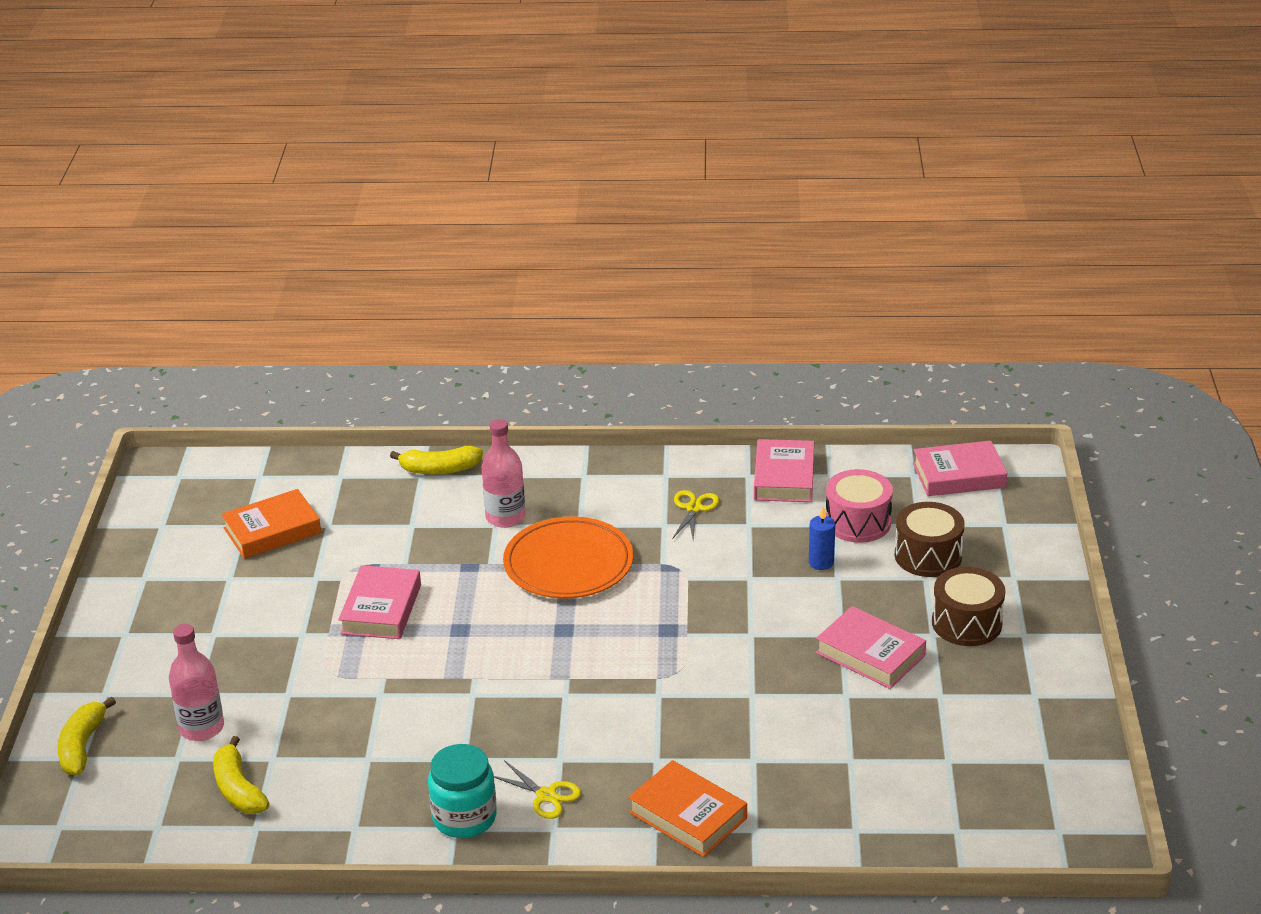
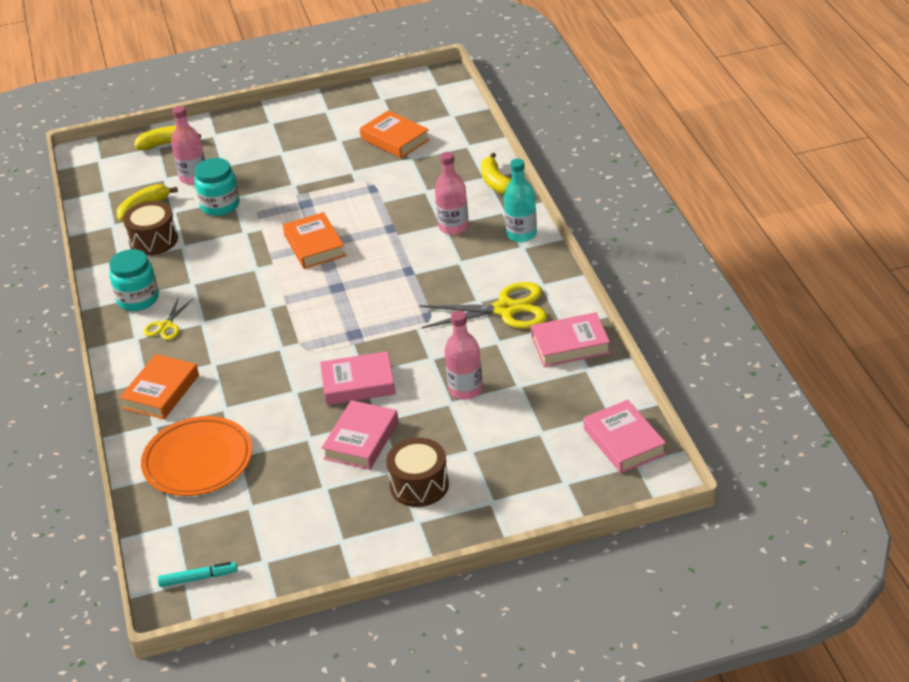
camera: 75 degrees right, 5 degrees up
(296, 710) = (220, 205): none -> turquoise jar
(381, 609) = (330, 206): pink book -> pink book (358, 383)
(459, 635) = (314, 245): none -> orange book
(559, 471) = (521, 234): none -> turquoise bottle
(568, 564) = (411, 269): orange plate -> orange plate (198, 461)
(694, 508) = (506, 309): yellow scissors -> yellow scissors, size x1.90
(821, 562) = (465, 390): blue candle -> pink bottle
(858, 522) = (528, 398): pink drum -> none
(928, 556) = (500, 446): brown drum -> brown drum (153, 240)
(1057, 819) = (198, 578): none -> turquoise marker

